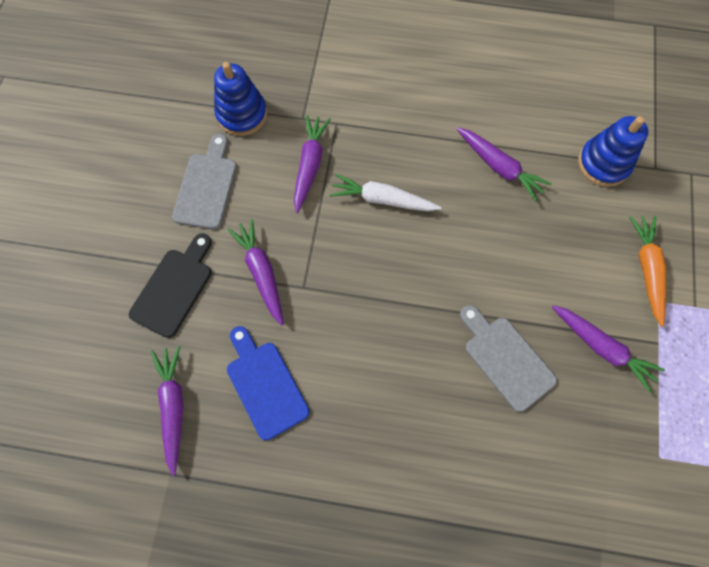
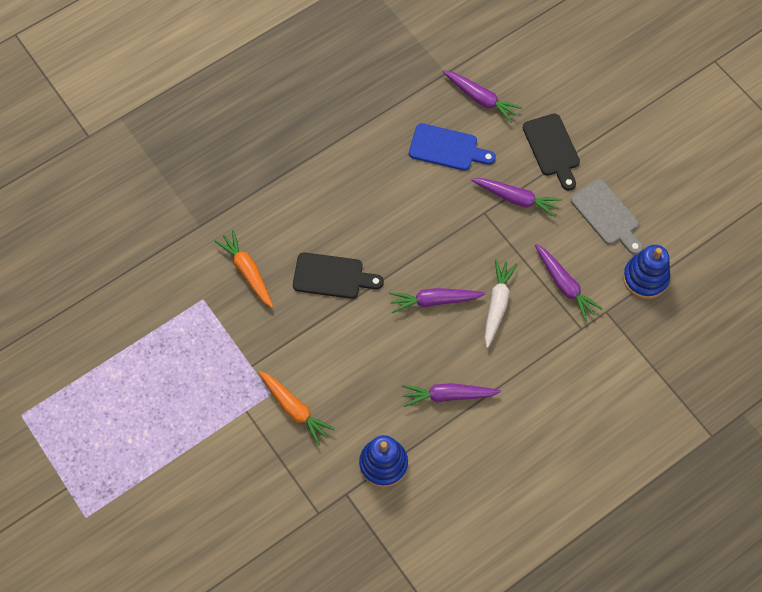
camera: 135 degrees right, 5 degrees down
(382, 199) = (497, 304): white carrot -> white carrot turned 45 degrees counterclockwise
(506, 358) = (332, 276): grey cutting board -> black cutting board
(589, 444) = (247, 272): none -> orange carrot
(602, 347) = (283, 332): purple carrot -> purple carrot (434, 301)

